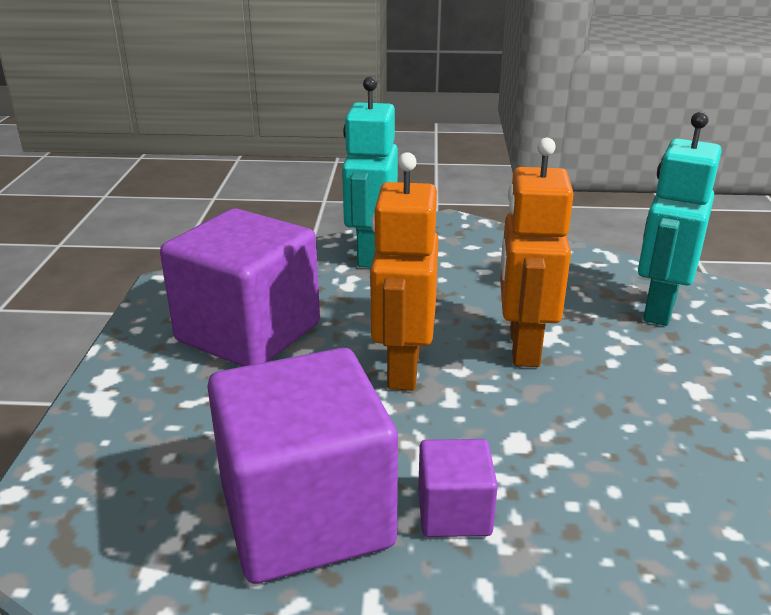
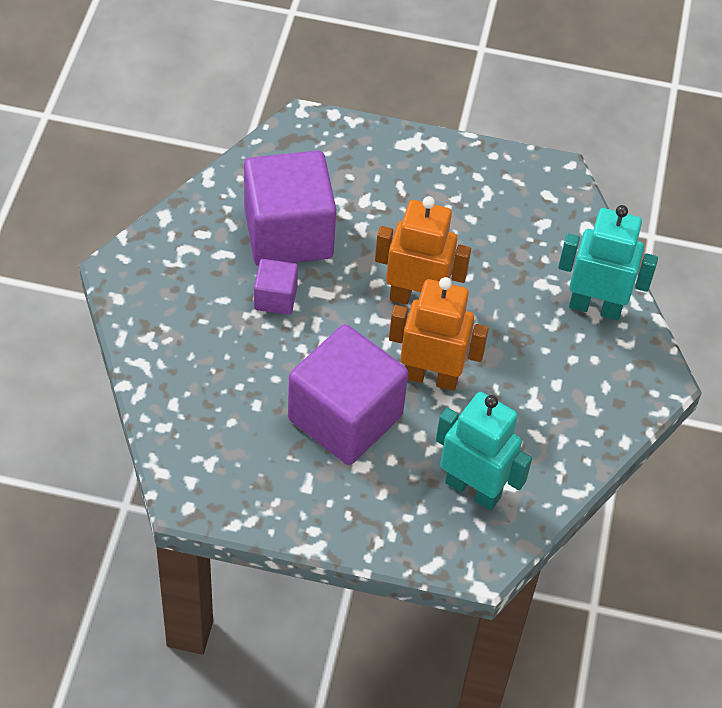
camera: 95 degrees right, 25 degrees up
(248, 332) = (477, 217): purple cube -> purple cube (345, 417)

